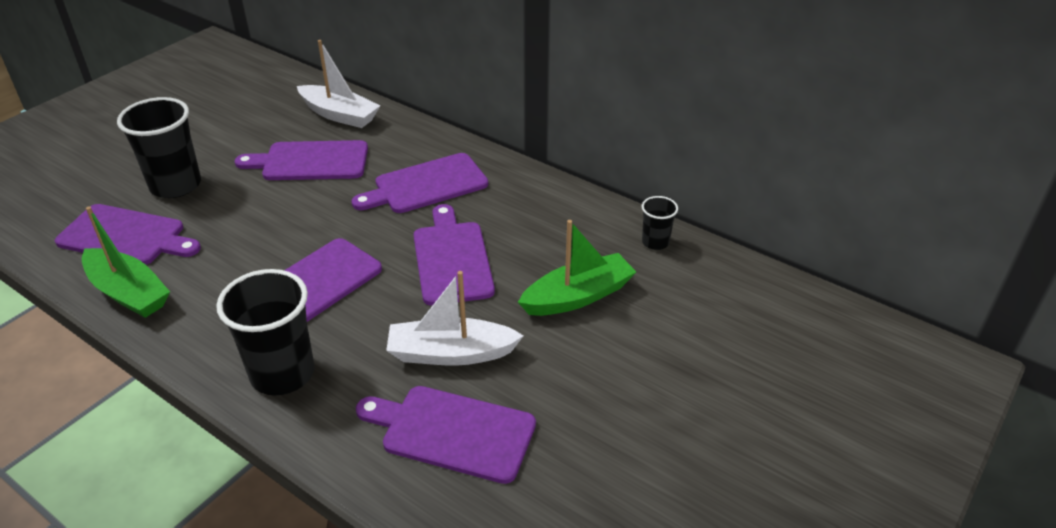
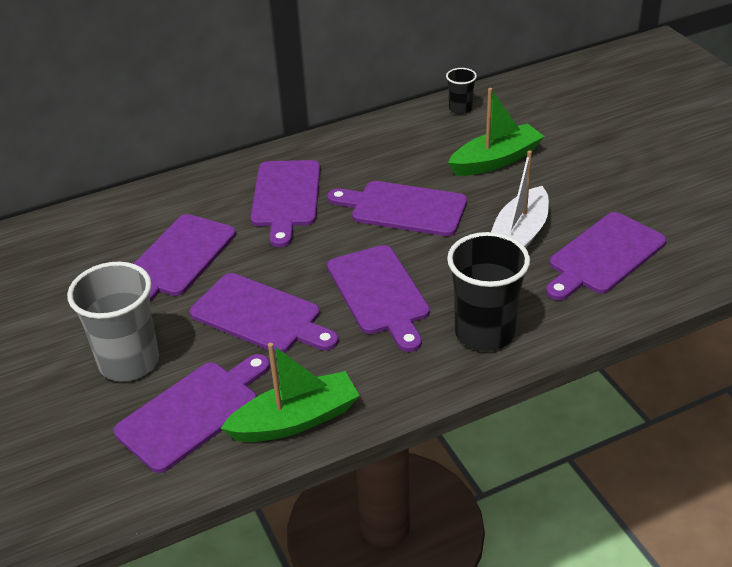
camera: 60 degrees left, 0 degrees up
(175, 185) = (129, 362): black cup -> grey cup
(254, 228) = (260, 316): none -> purple cutting board
(339, 115) = (111, 223): white boat -> none
(578, 296) = (496, 160): green boat -> green boat turned 60 degrees clockwise

